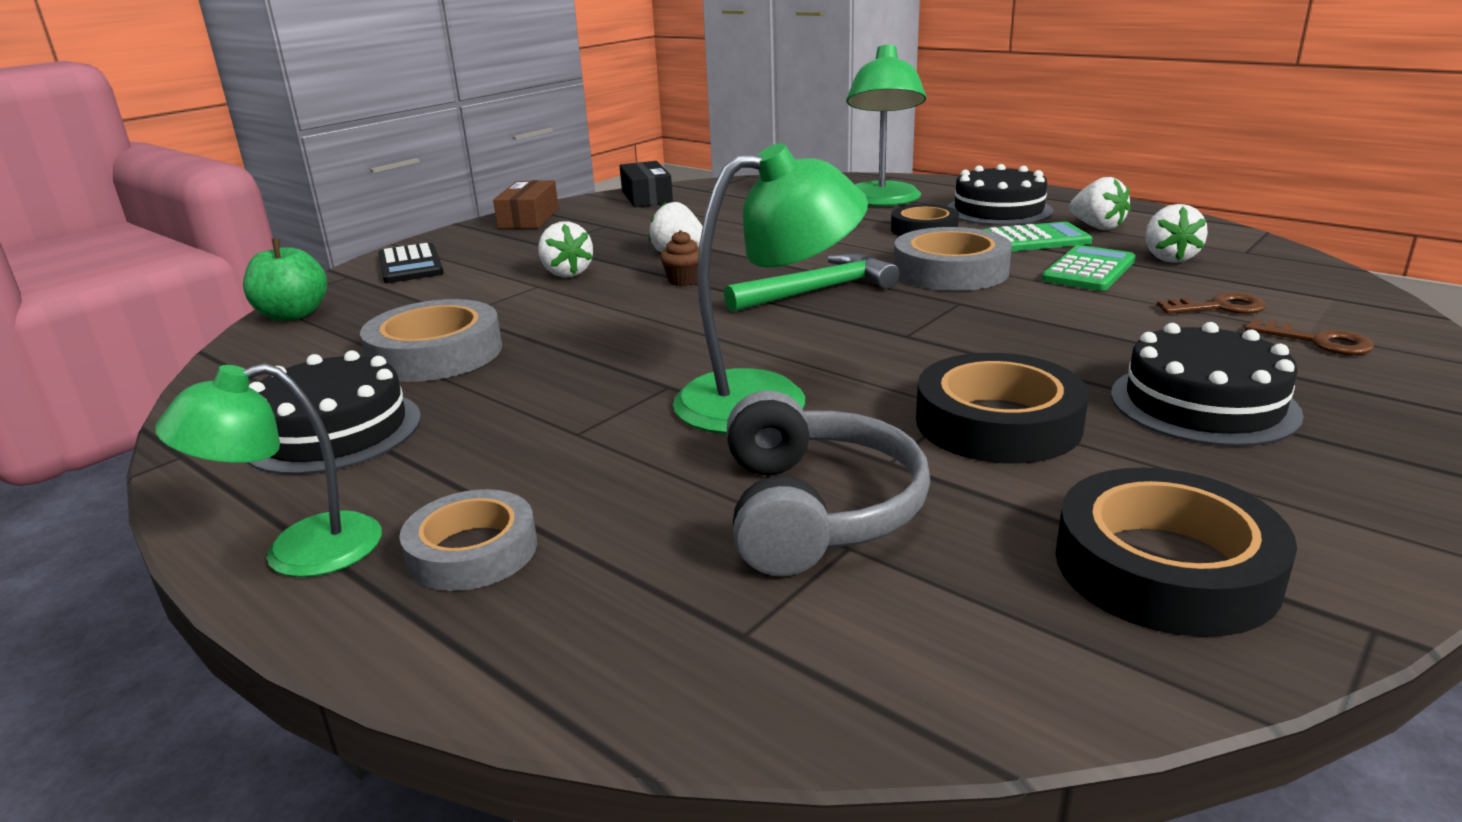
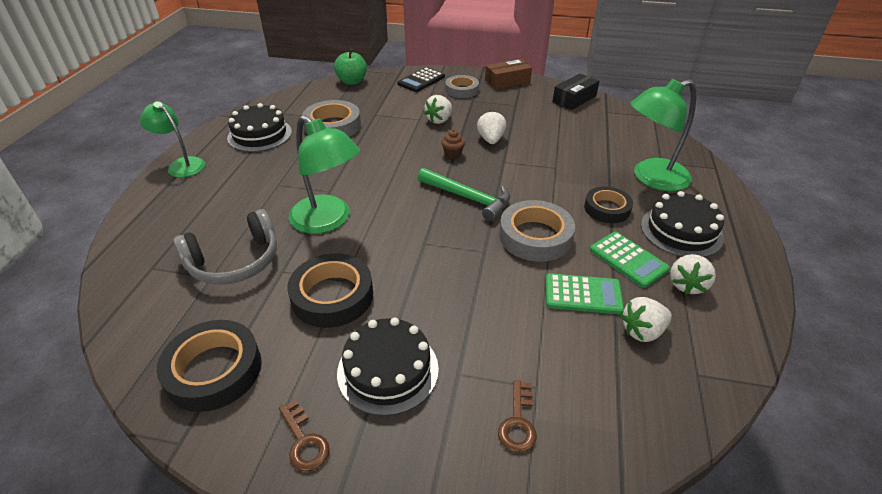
camera: 60 degrees right, 15 degrees up
(472, 551) = (189, 195): grey tape -> grey tape (462, 90)
(1219, 307) = (553, 366): brown key -> brown key (304, 441)

